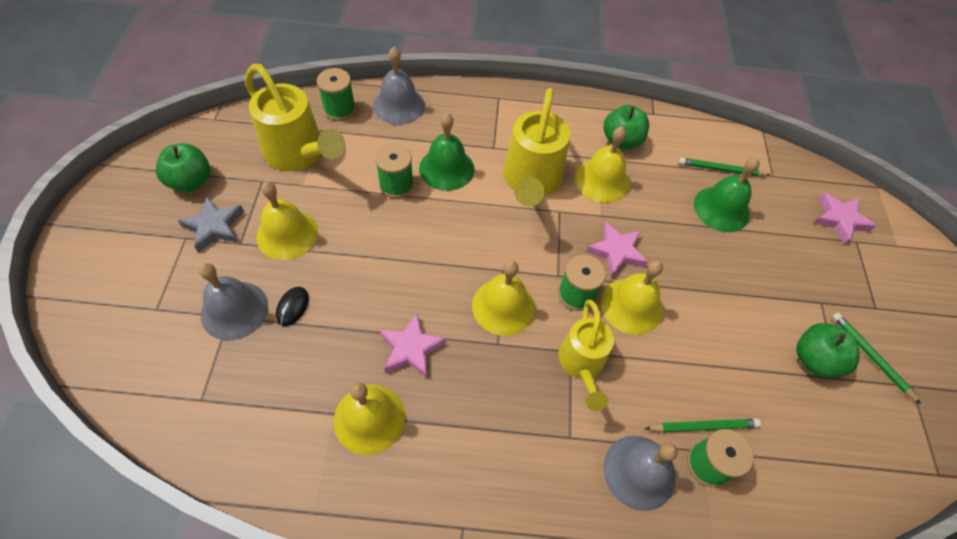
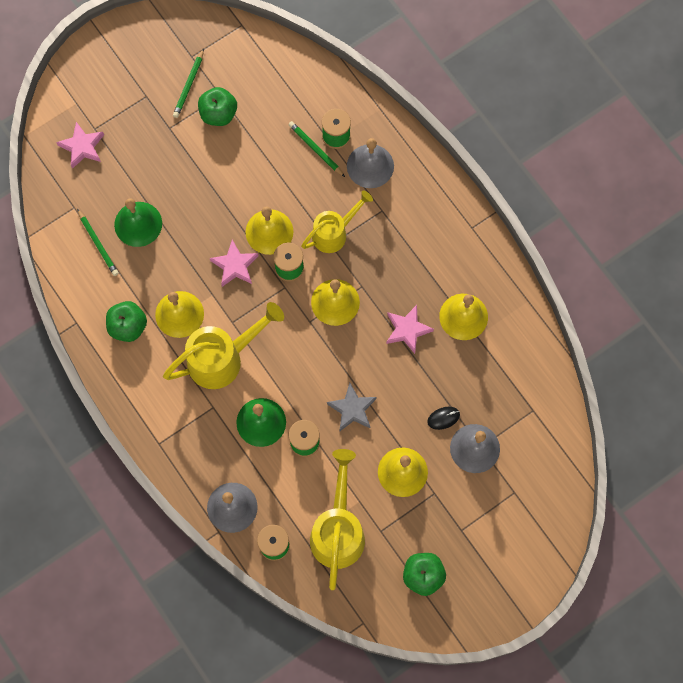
camera: 125 degrees left, 15 degrees up
(214, 227) = (438, 521): grey star -> grey star (352, 409)

